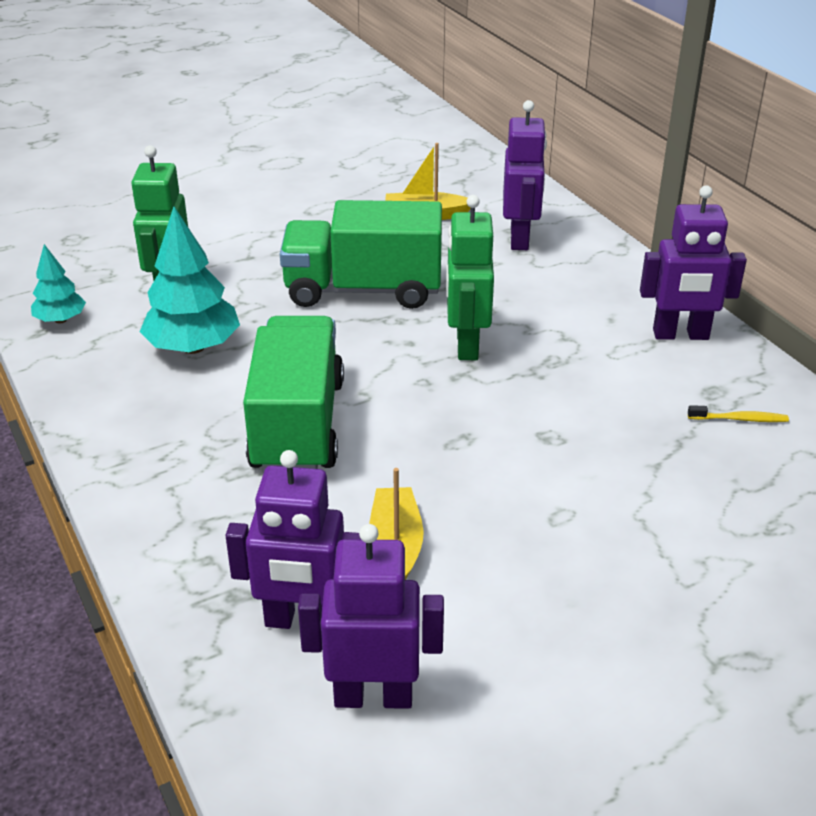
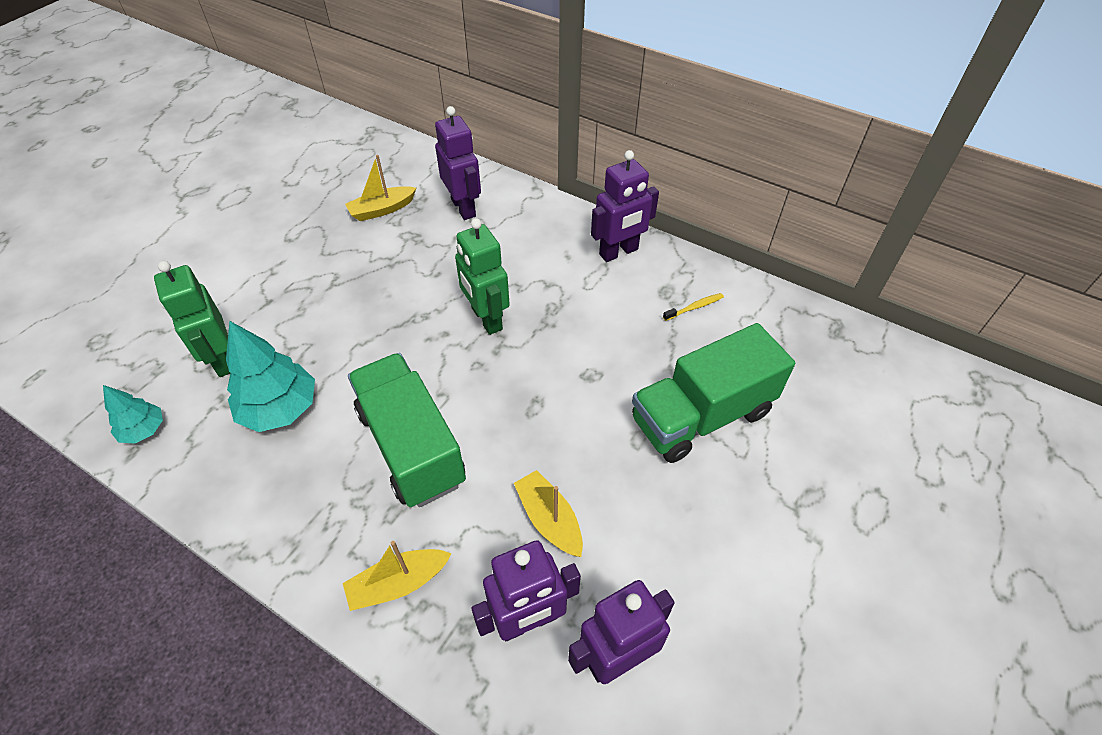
camera: 30 degrees left, 15 degrees up
(196, 532) = (398, 583): none -> yellow boat
(363, 290) = (380, 298): green truck -> green truck (701, 416)

